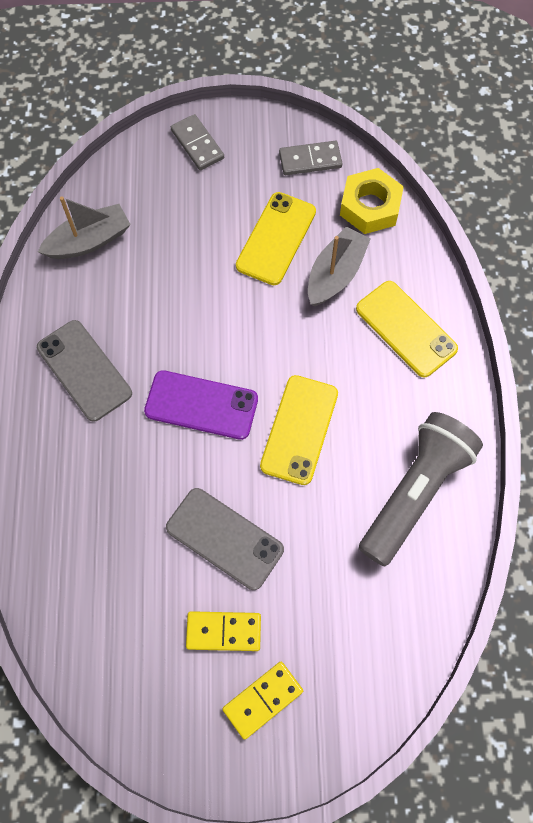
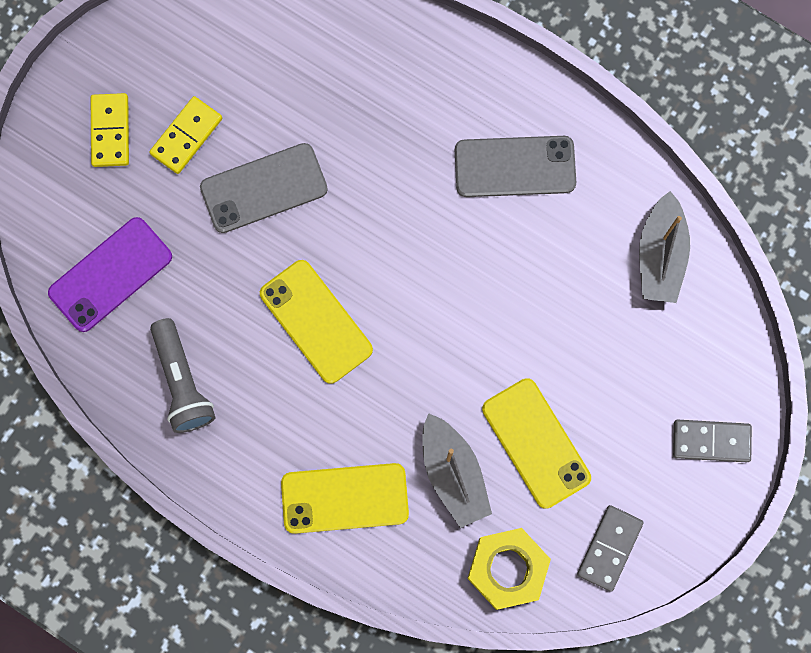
camera: 125 degrees right, 10 degrees up
(201, 405) = (404, 250): purple phone -> purple phone (110, 275)
(415, 492) = (182, 382): grey flashlight -> grey flashlight, size x0.66

